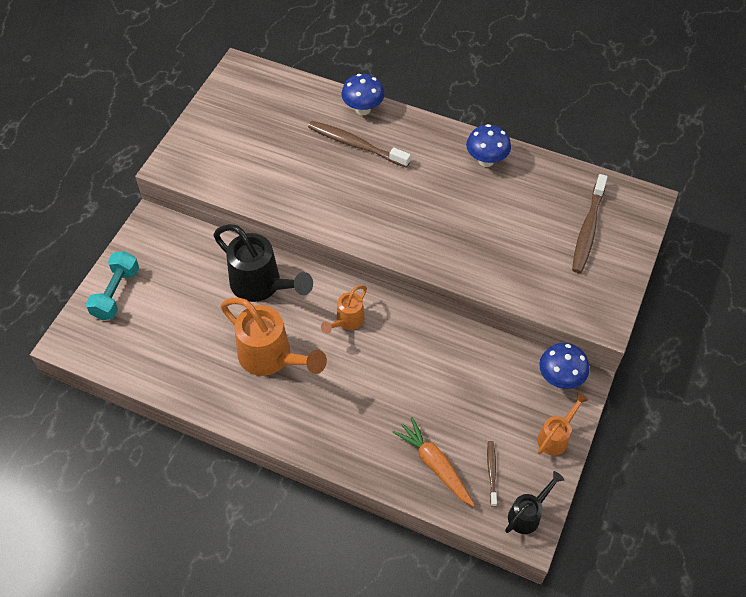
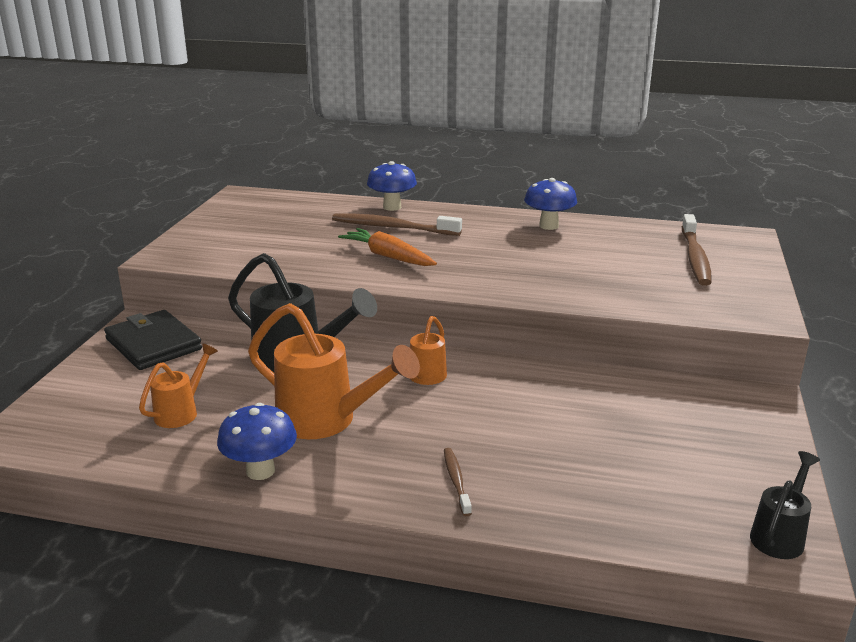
camera: 10 degrees left, 30 degrees down
(116, 293) = (88, 386): turquoise dumbbell -> none
(161, 249) = (153, 344): none -> black wallet
(435, 465) = (610, 499): orange carrot -> orange carrot (388, 256)
(491, 472) = (697, 496): brown toothbrush -> brown toothbrush (456, 481)
(556, 436) = (765, 450): orange watering can -> orange watering can (181, 412)
(559, 378) = (733, 397): blue mushroom -> blue mushroom (260, 471)

